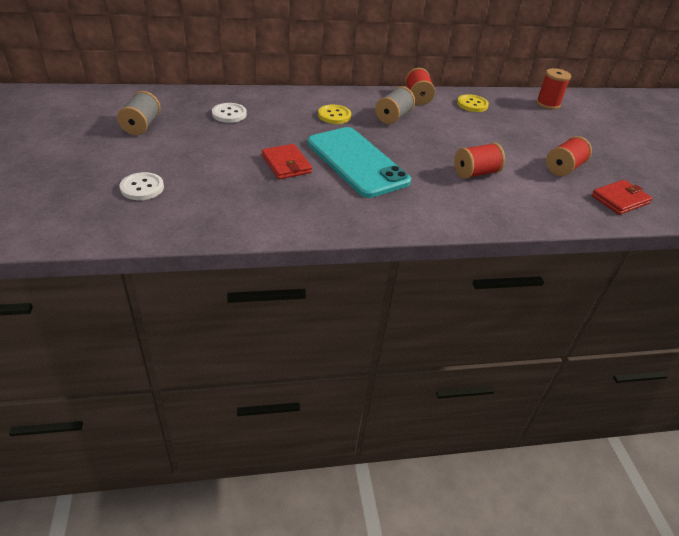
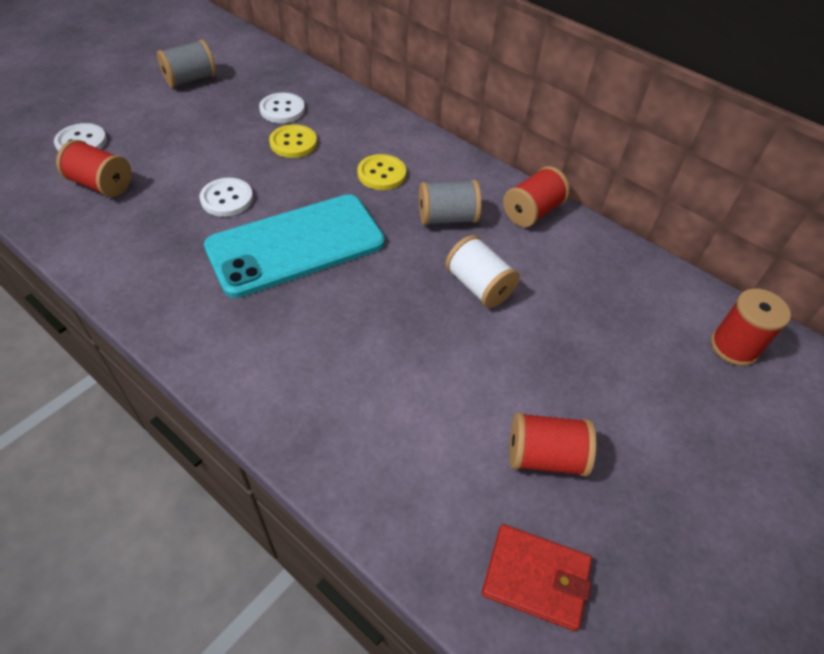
camera: 50 degrees right, 10 degrees up
(286, 164) = (227, 199): red wallet -> white button
(356, 162) = (296, 245): turquoise phone -> turquoise phone turned 45 degrees clockwise
(450, 133) = (479, 286): none -> white spool
(472, 104) = (595, 268): yellow button -> yellow button (293, 143)
(475, 173) = (401, 361): red spool -> red spool (101, 184)

